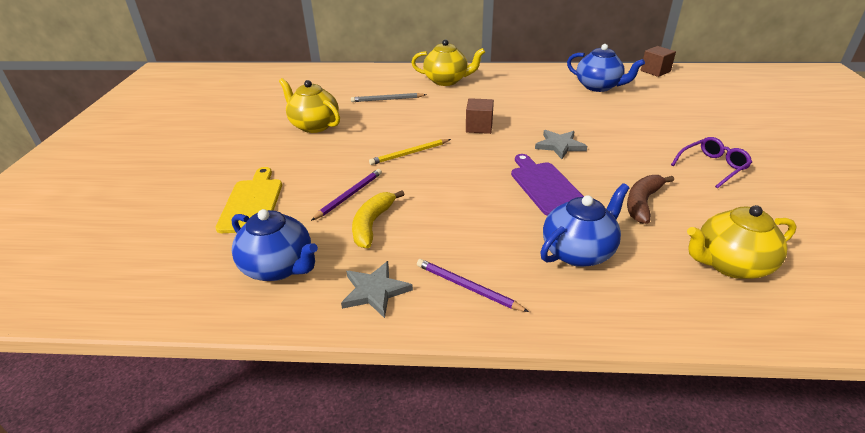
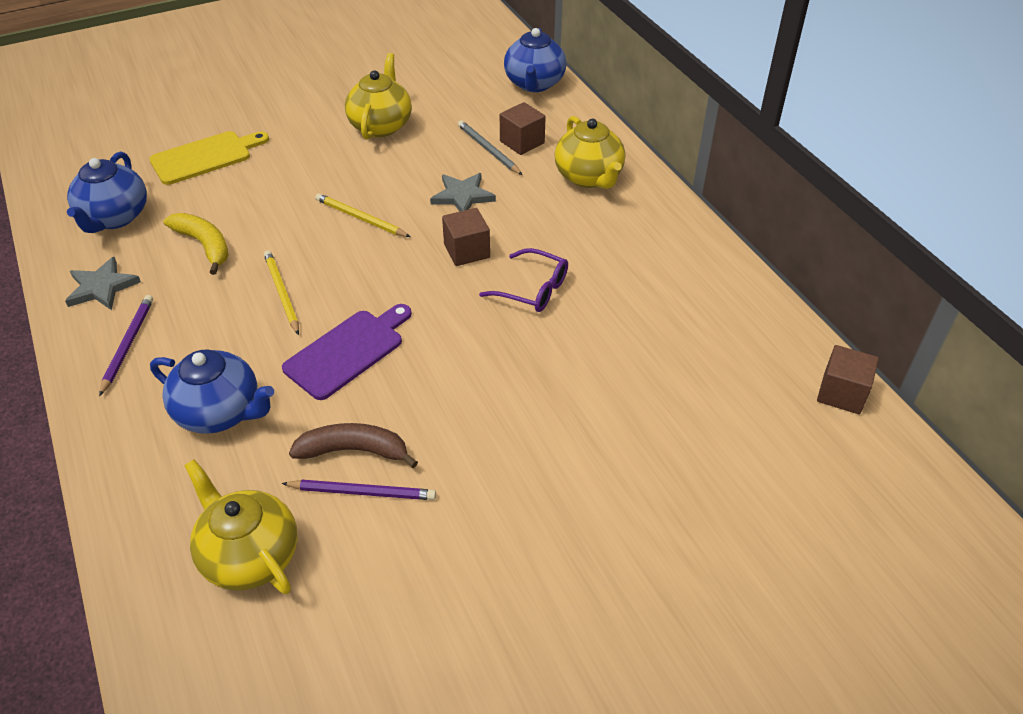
camera: 60 degrees right, 10 degrees up
(349, 195) = (249, 210): purple pencil -> purple pencil (362, 492)
(372, 224) = (204, 245): yellow banana -> yellow banana turned 60 degrees clockwise
(392, 89) = (522, 142): none -> brown cube
(463, 200) = (282, 293): none -> yellow pencil
(559, 146) = (463, 339): grey star -> grey star (462, 196)
(598, 87) = (703, 335): blue teapot -> blue teapot (534, 84)
(712, 167) = (501, 515): purple glasses -> purple glasses (532, 289)

